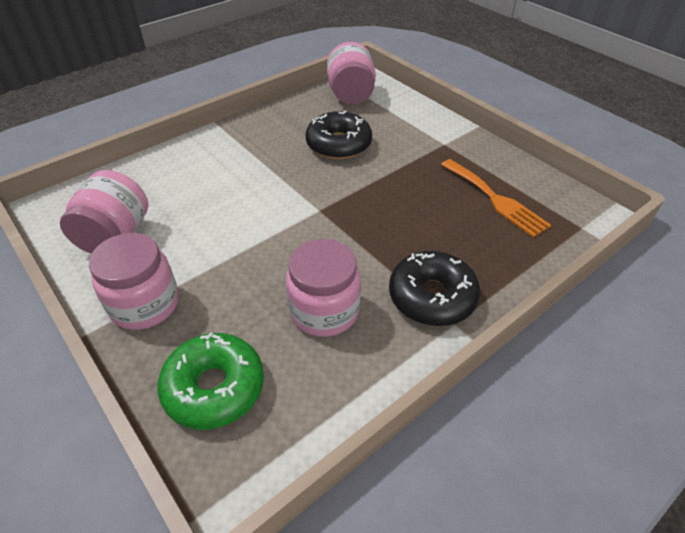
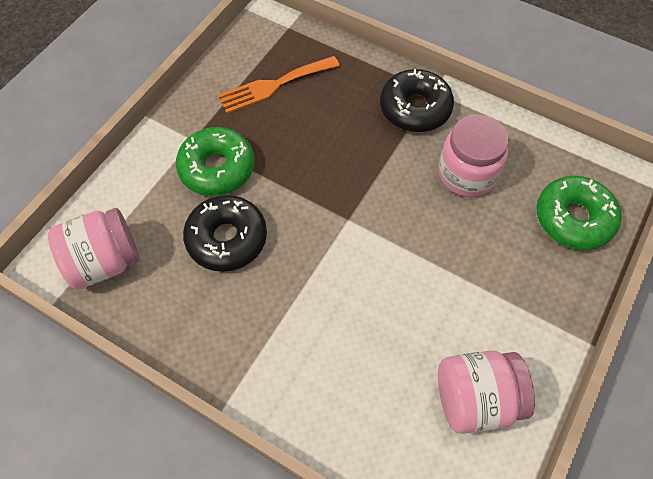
camera: 110 degrees left, 15 degrees up
(145, 304) = (536, 313): pink jar -> none
(408, 151) = (217, 168): none -> green donut
(495, 199) = (274, 85): orange fork -> orange fork turned 150 degrees counterclockwise

